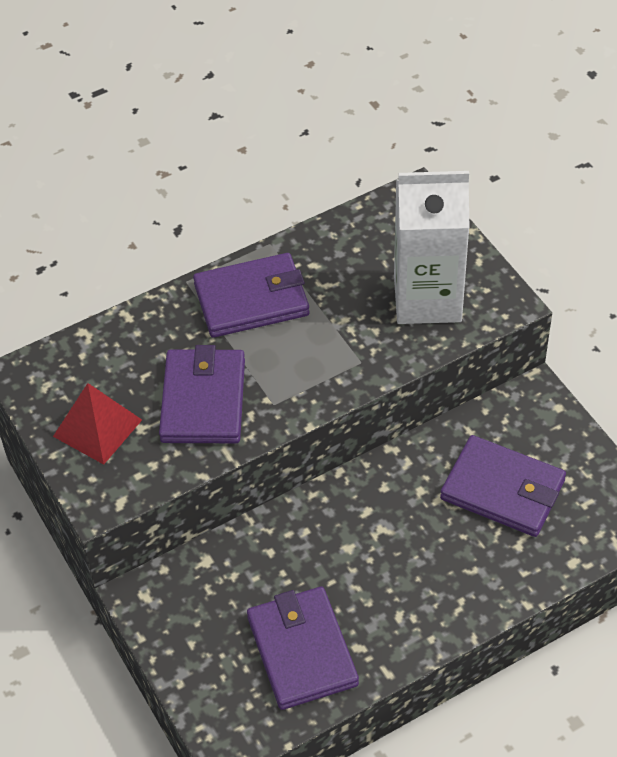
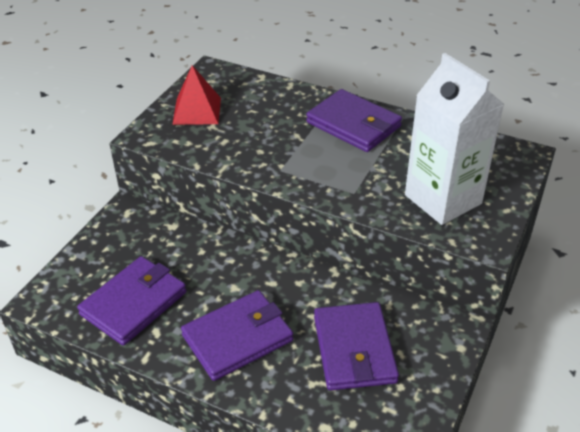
camera: 55 degrees right, 10 degrees down
(203, 400) = (255, 140): purple wallet -> purple wallet (237, 338)

